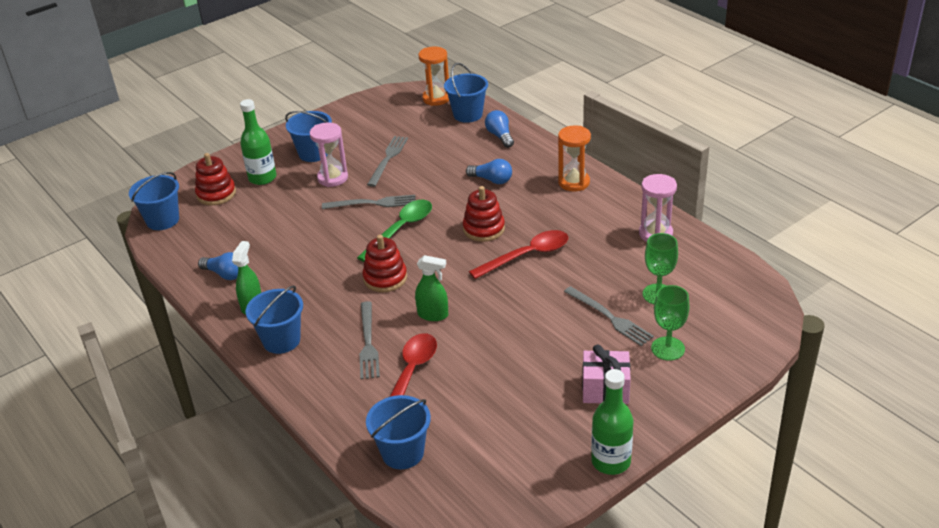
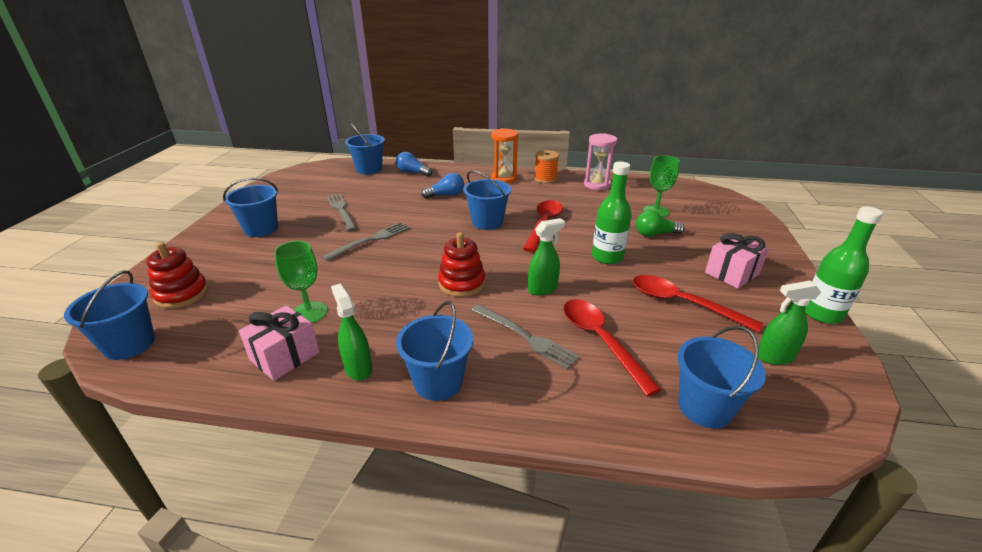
camera: 45 degrees left, 5 degrees down
(225, 274) = (285, 356): blue light bulb -> pink gift
(262, 178) = (226, 263): green bottle -> green bottle (607, 257)
(332, 178) = (305, 238): pink hourglass -> none
(401, 229) = (422, 247): green spoon -> none
(436, 98) = (329, 168): orange hourglass -> none
(483, 229) = (487, 222): red stacking toy -> blue bucket
(507, 460) = (774, 357): none -> green spray bottle
(515, 386) = (682, 303): none -> red spoon
(609, 317) = (655, 234): grey fork -> green light bulb
(615, 201) = (545, 179): none -> orange spool
(668, 348) = (715, 234): green goblet -> green goblet (309, 313)

